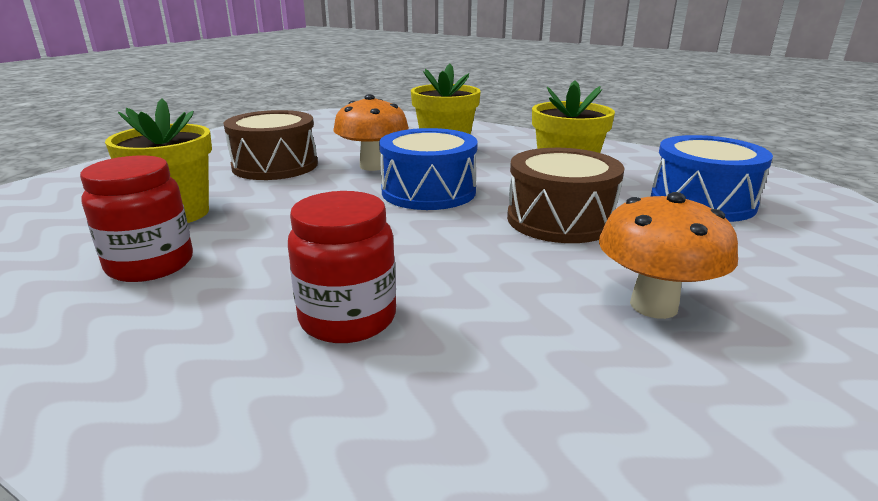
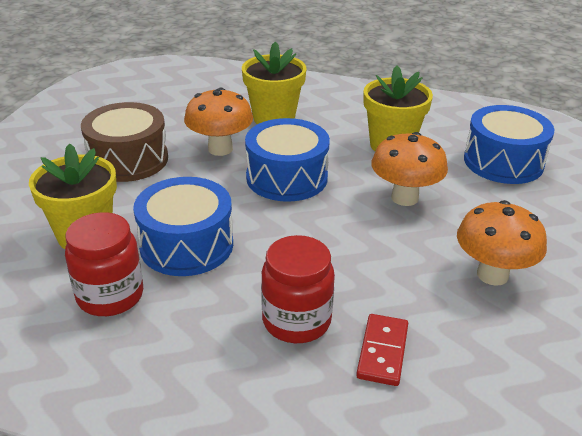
camera: 15 degrees left, 10 degrees up
(275, 232) = (186, 245): none -> blue drum
(445, 372) = (382, 352): none -> red domino
(560, 220) = (404, 198): brown drum -> orange mushroom

